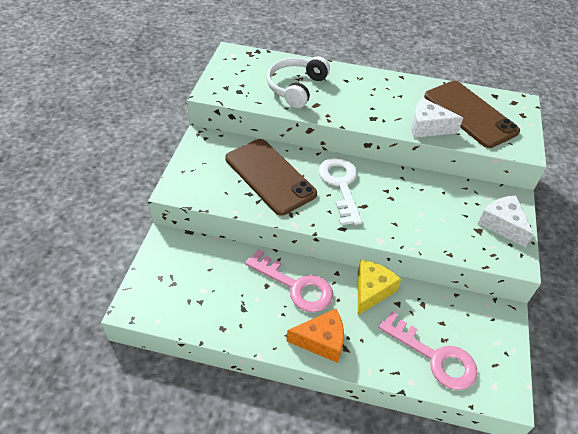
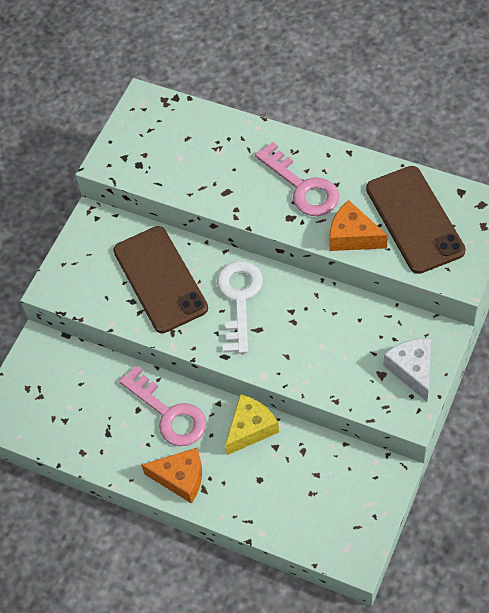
camera: 20 degrees right, 10 degrees up
(296, 87) = (209, 163): white headphones -> none
(427, 127) = (353, 236): white cheese -> orange cheese
(435, 357) = (295, 510): pink key -> pink key (302, 187)

